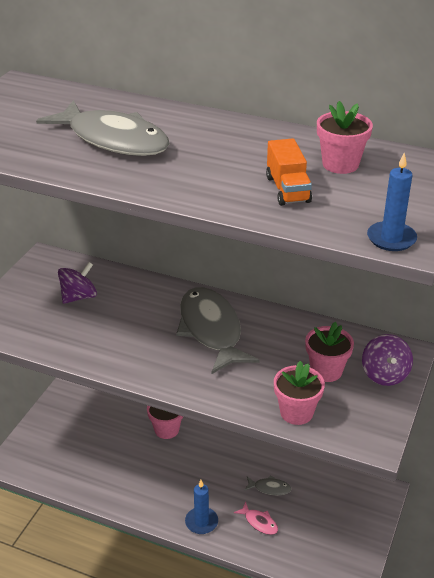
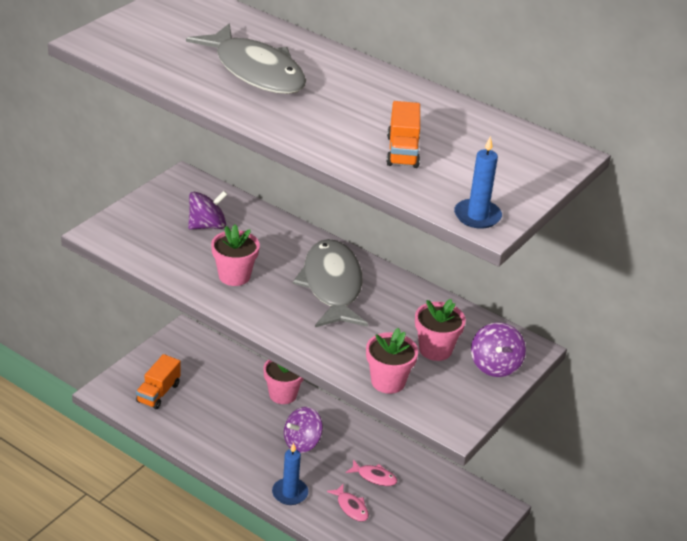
camera: 10 degrees right, 0 degrees up
(57, 453) = (158, 393): none -> orange truck
(197, 471) = (302, 442): none -> purple spinning top
(269, 488) = (374, 477): grey fish -> pink fish
(340, 164) = (467, 137): pink flower pot -> pink flower pot (234, 276)

